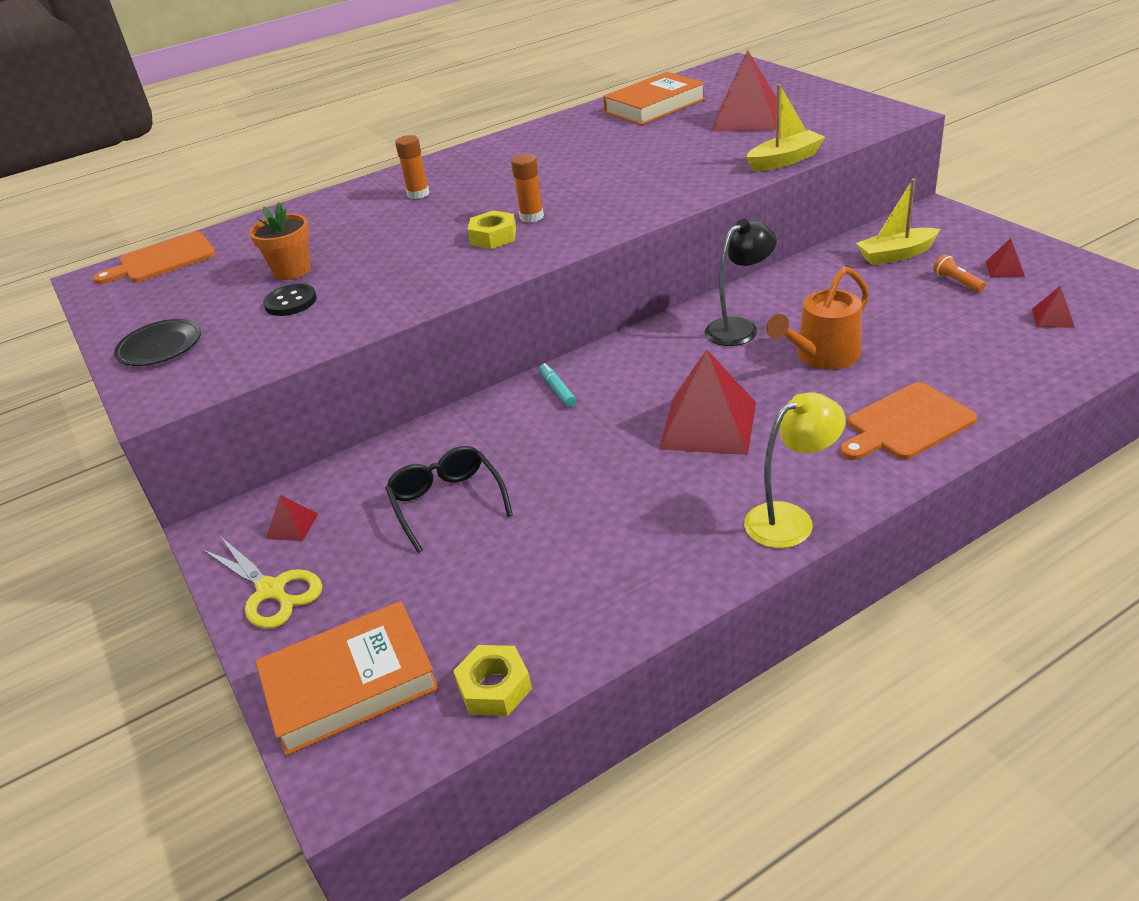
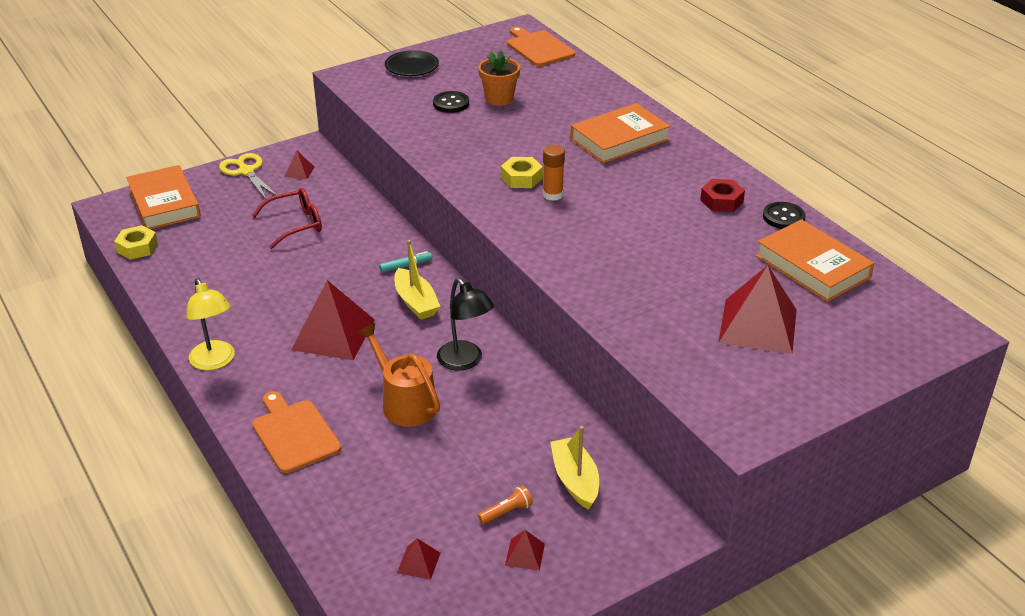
camera: 85 degrees right, 0 degrees up
(271, 590) = (246, 171): yellow scissors -> yellow scissors turned 105 degrees clockwise
(418, 194) = (619, 139): orange glue stick -> orange book
(447, 503) = (295, 224): black glasses -> red glasses
(548, 142) = (721, 201): none -> red nut
(576, 119) = (783, 217): none -> black button
(785, 160) = (632, 338): yellow boat -> yellow boat (416, 302)

